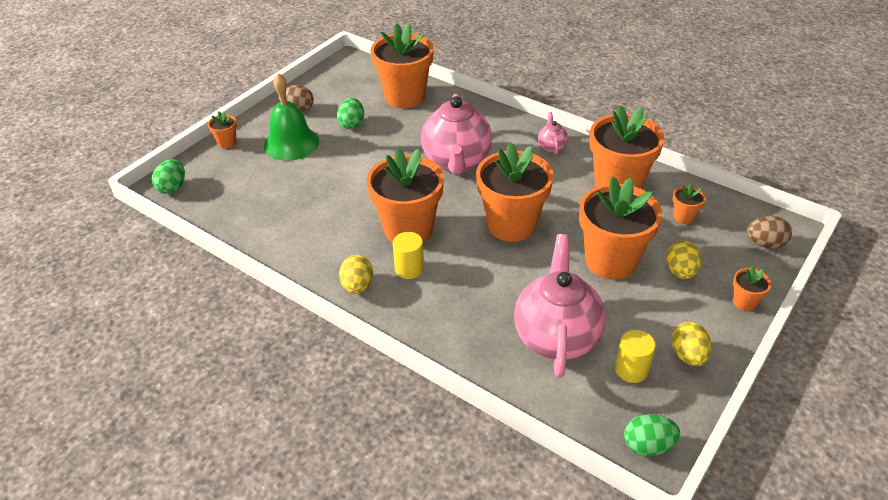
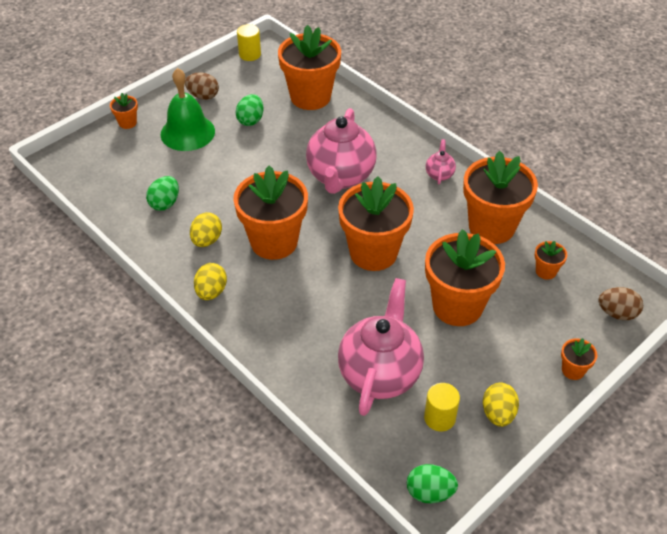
camera: 10 degrees right, 5 degrees up
(172, 187) = (67, 163): green egg -> green egg (165, 203)
(409, 269) = (263, 282): yellow cylinder -> yellow cylinder (250, 54)
(680, 272) = (521, 328): yellow egg -> yellow egg (207, 240)

